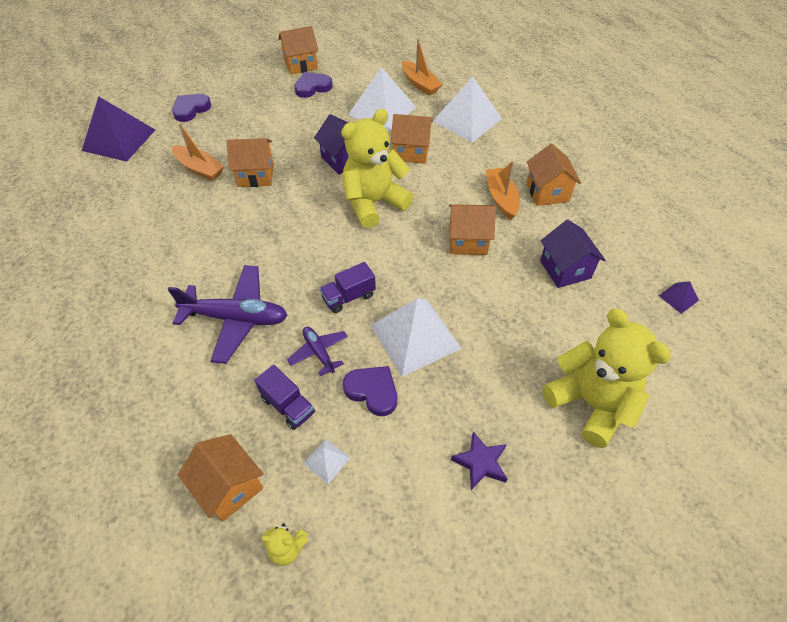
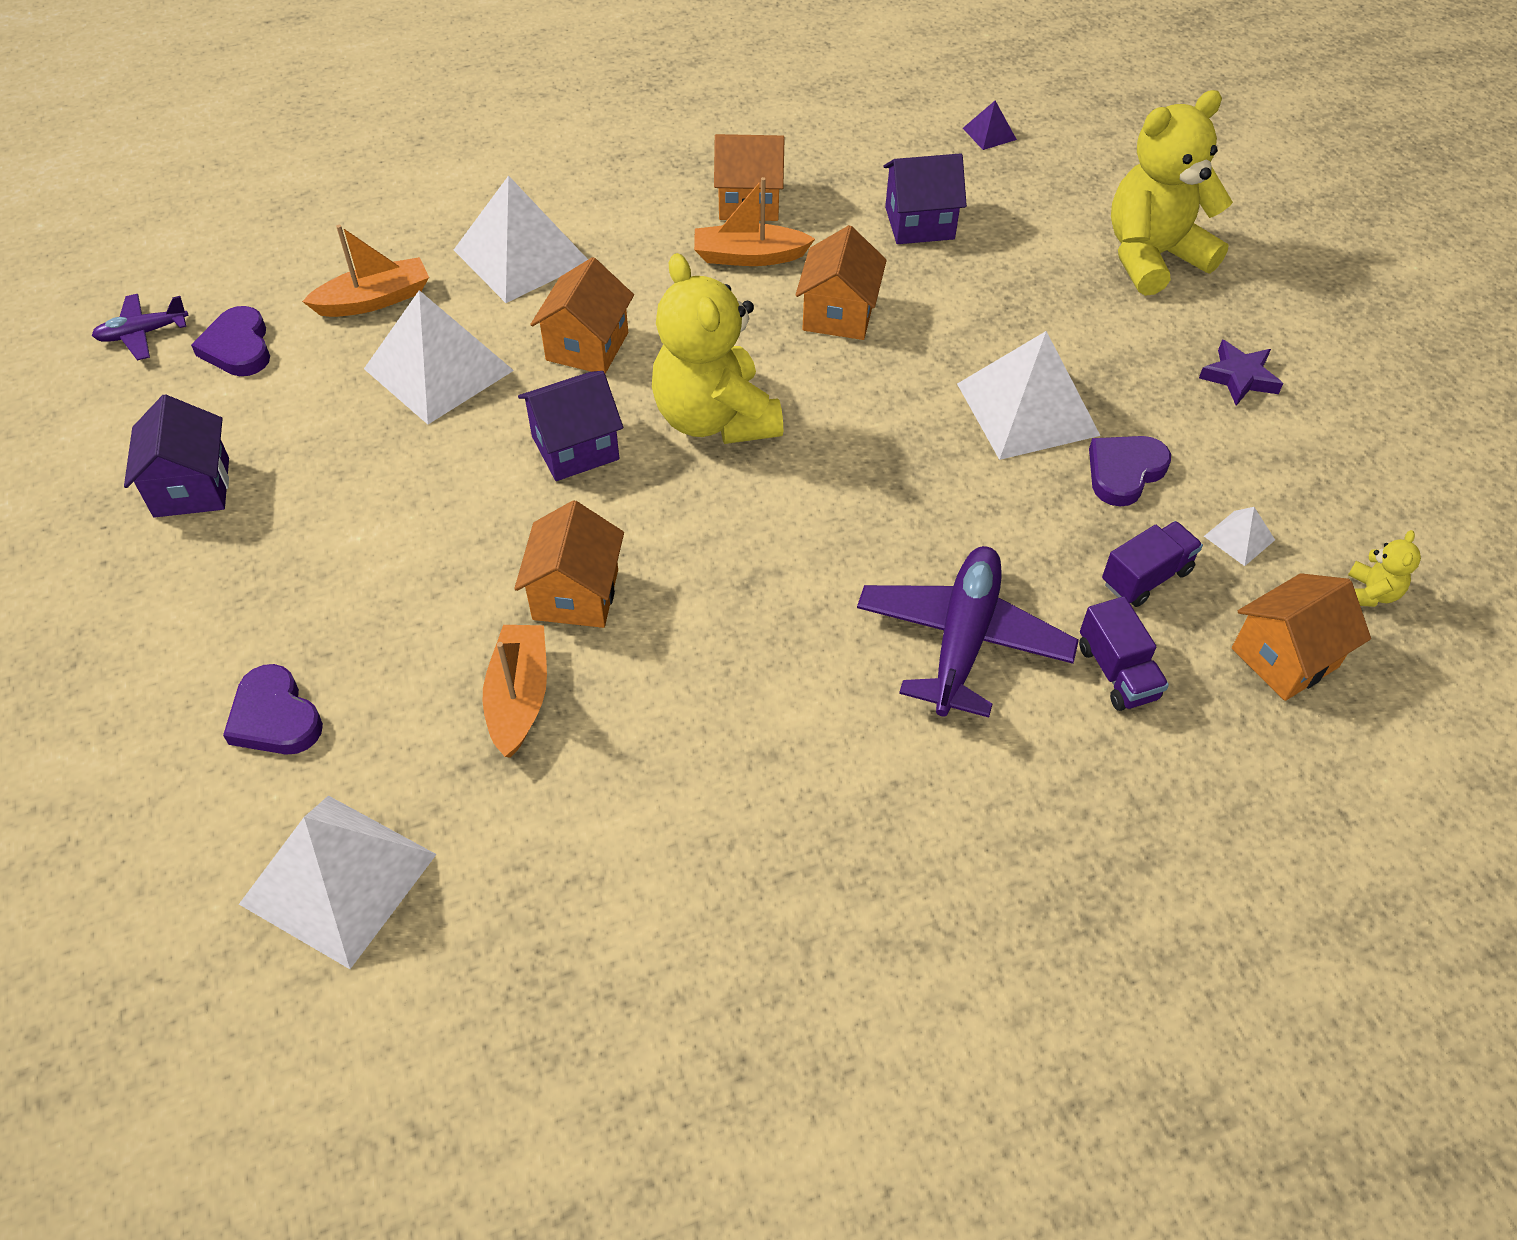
camera: 80 degrees left, 0 degrees up
(119, 140) = (338, 879): purple pyramid -> white pyramid
(200, 169) = (519, 697): orange boat -> orange boat turned 45 degrees counterclockwise
(301, 64) = (192, 487): orange house -> purple house
(312, 87) = (298, 473): purple heart -> purple heart (238, 347)
(319, 352) = (1047, 529): purple plane -> purple plane (143, 333)
(348, 297) = (936, 479): purple truck -> purple truck (1117, 672)

